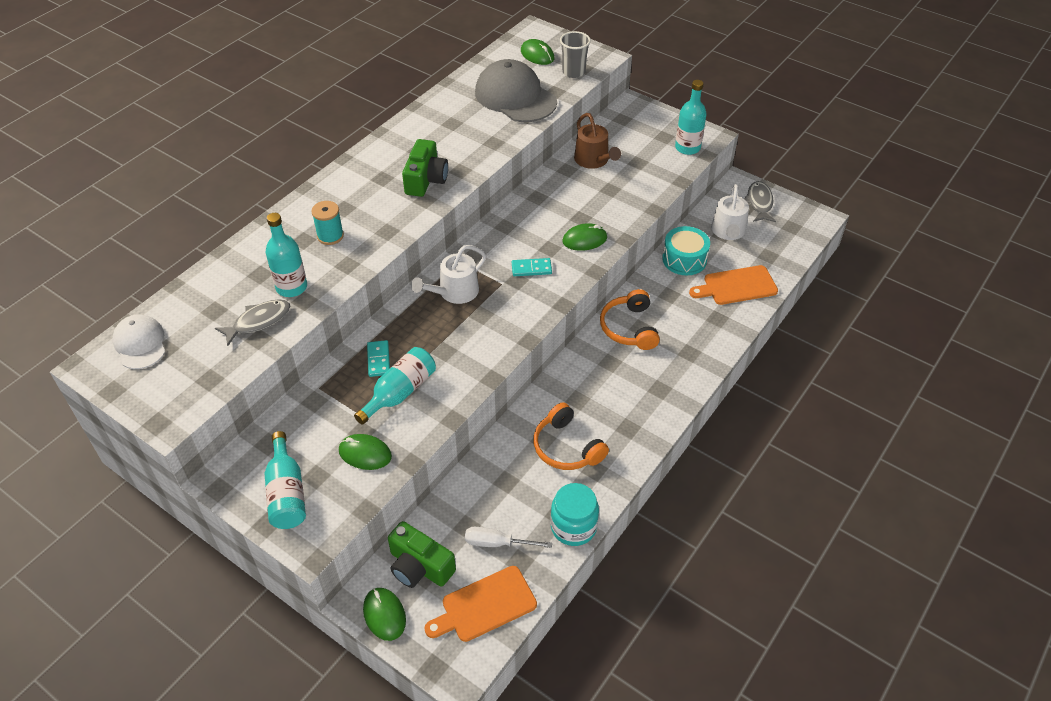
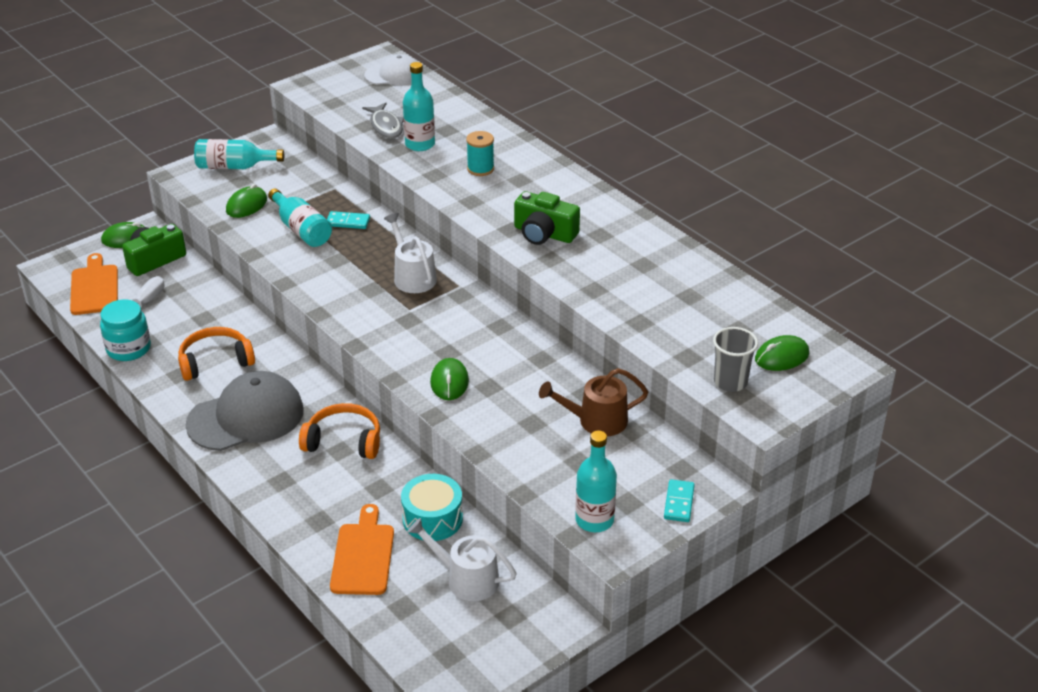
camera: 105 degrees right, 10 degrees down
(515, 97) = (684, 321): grey cap -> grey cap (246, 417)
(531, 269) = (421, 333): turquoise domino -> turquoise domino (679, 503)
(759, 203) = (513, 634): grey fish -> none

